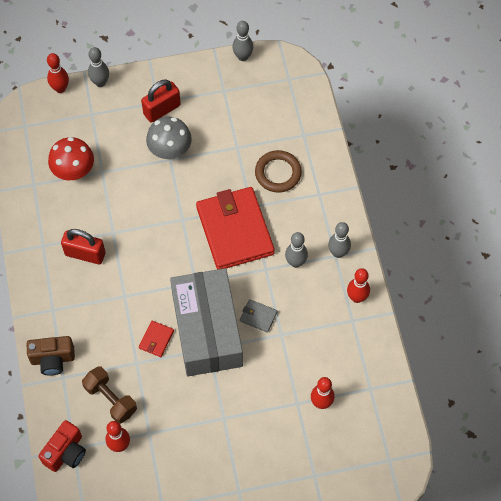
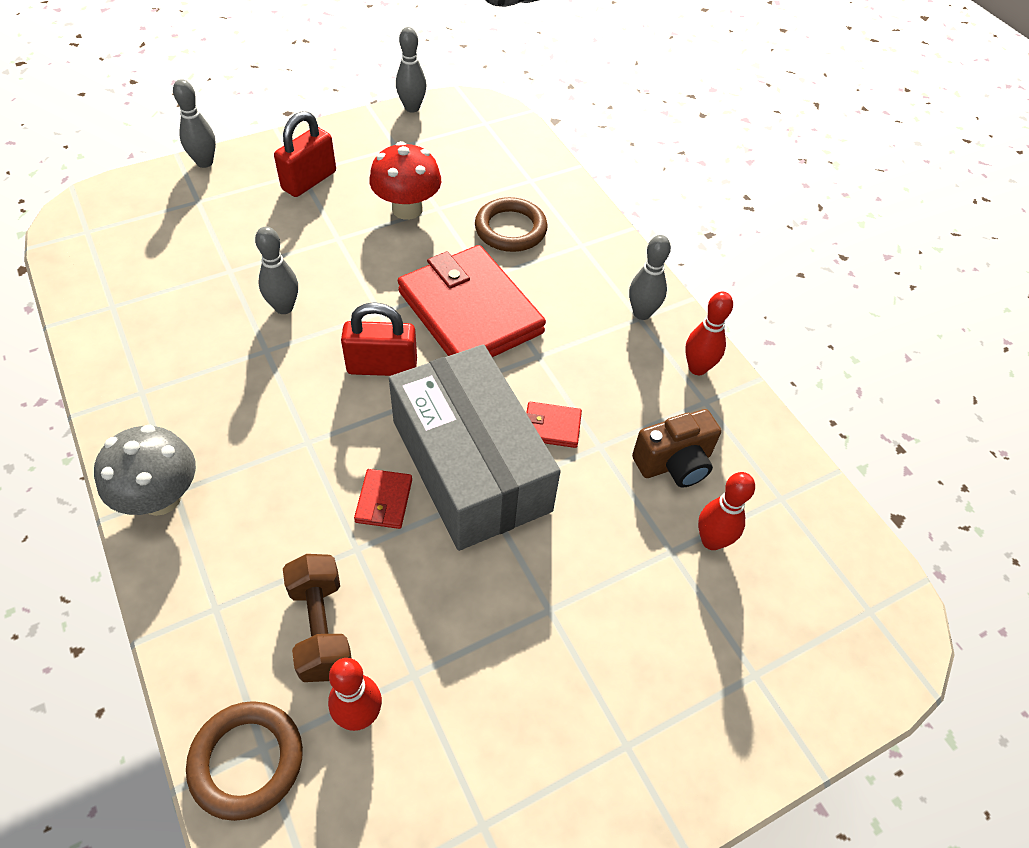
camera: 20 degrees left, 10 degrees down
(53, 359) = (189, 579): brown camera -> brown camera (674, 463)
(60, 88) = (141, 177): red bowling pin -> none
(66, 452) = (247, 761): red camera -> brown ring
(74, 171) = (181, 277): red mushroom -> red mushroom (407, 209)
(85, 254) = (222, 391): red padlock -> red padlock (382, 366)
(110, 399) = (321, 627): brown dumbbell -> brown dumbbell turned 45 degrees clockwise
(170, 151) = (335, 227): grey mushroom -> grey mushroom (160, 498)
(258, 316) = (551, 427): grey wallet -> red wallet
(295, 262) = (582, 338): grey bowling pin -> grey bowling pin (284, 307)

